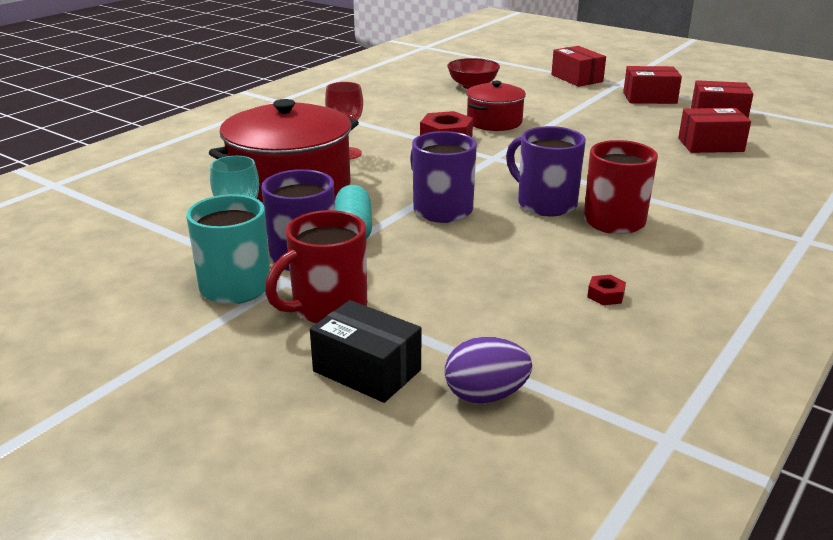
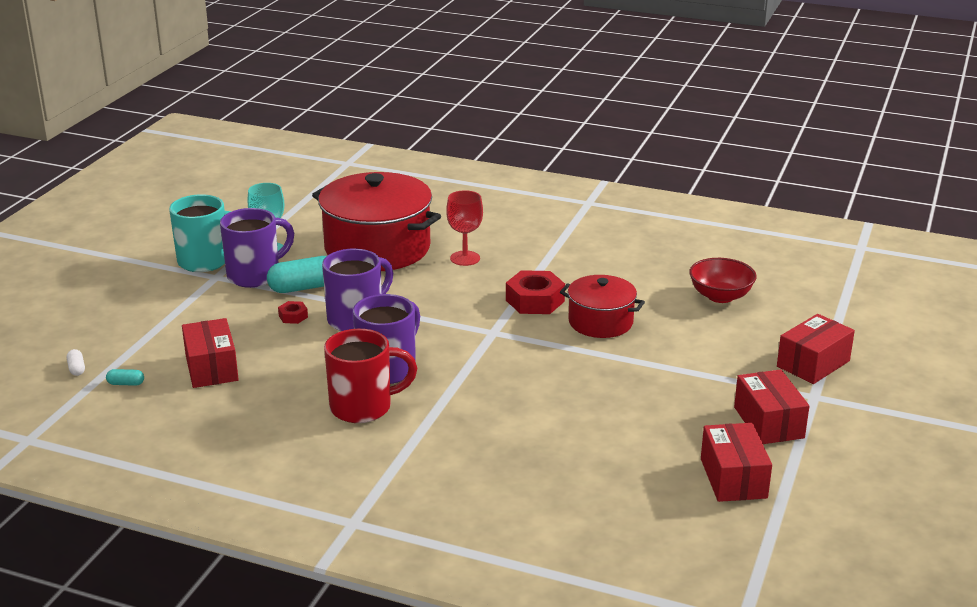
camera: 75 degrees right, 0 degrees up
(327, 308) = (179, 298): red mug -> none
(367, 370) = (104, 324): black box -> none
(485, 395) = (77, 368): purple egg -> white capsule
(537, 355) = (126, 384): none -> turquoise capsule
(605, 295) = (216, 408): red nut -> red nut (293, 316)
(710, 145) = (608, 469): red box -> red box (211, 368)

